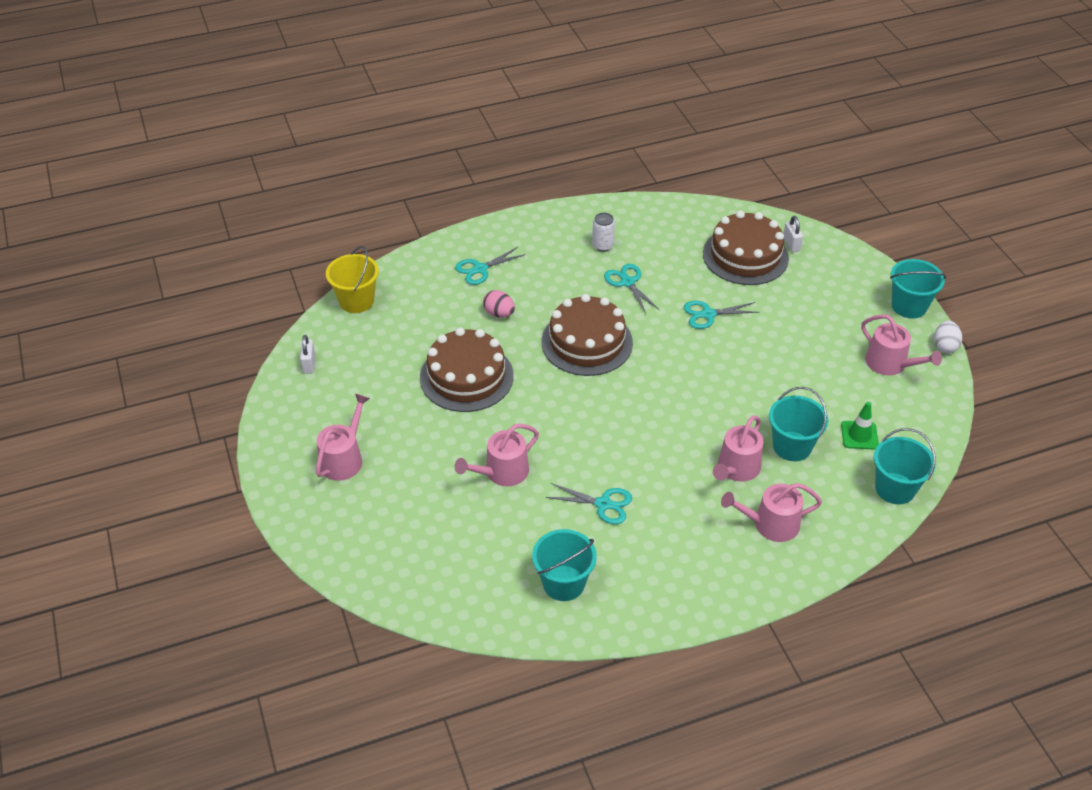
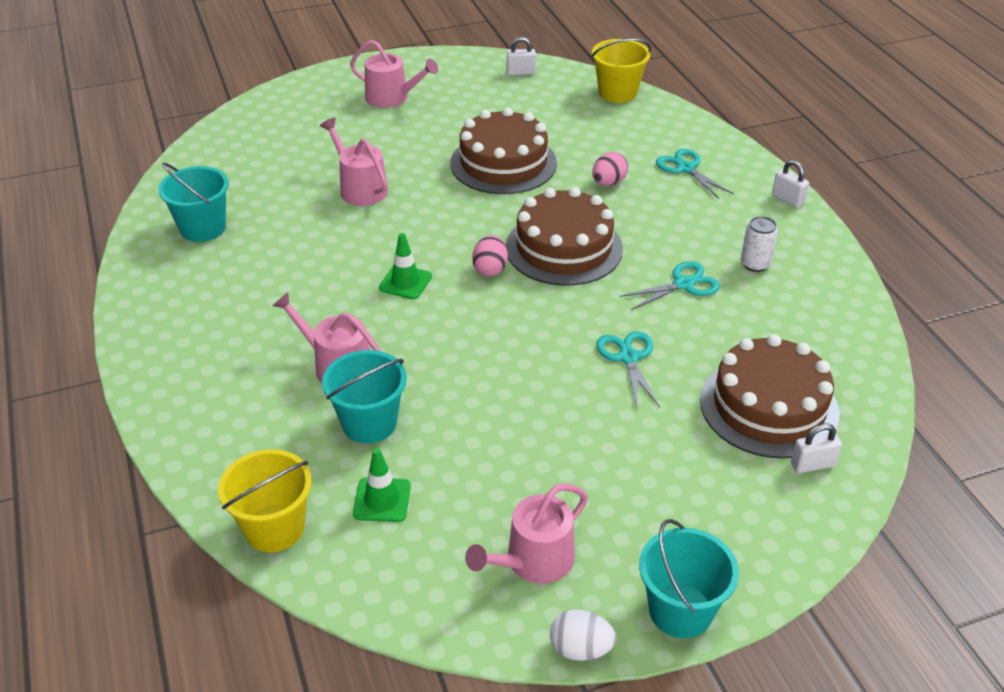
camera: 90 degrees right, 5 degrees down
(524, 221) = (788, 199): none -> white padlock
(603, 504) = (302, 256): turquoise scissors -> none
(615, 384) = (490, 269): none -> pink egg
(634, 434) = (405, 282): none -> green traffic cone
(770, 524) = (241, 390): pink watering can -> none
(895, 488) = (274, 528): turquoise bucket -> yellow bucket

